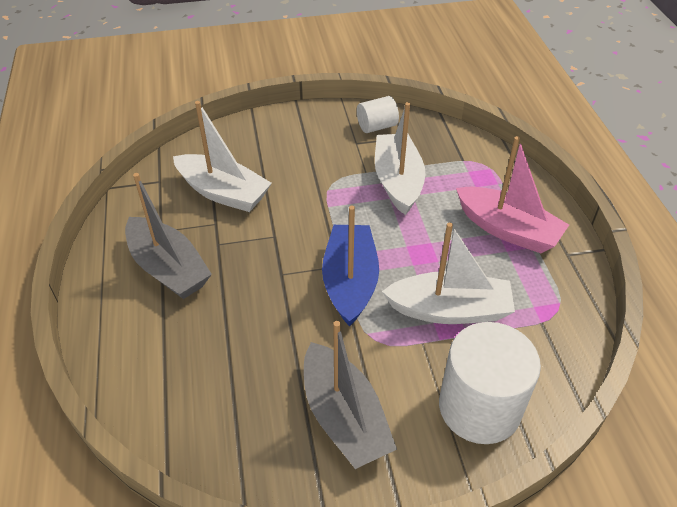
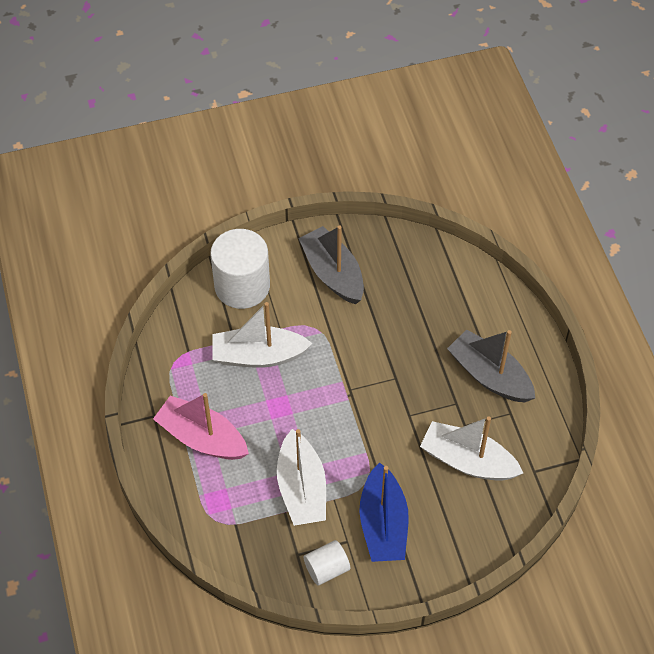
camera: 175 degrees right, 10 degrees up
(350, 282) = (338, 374): blue boat -> blue boat (383, 524)

